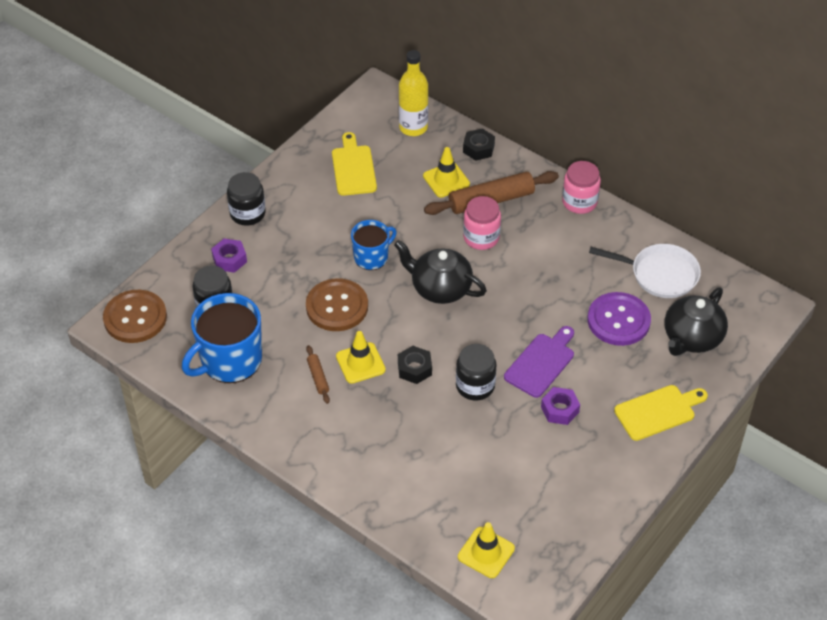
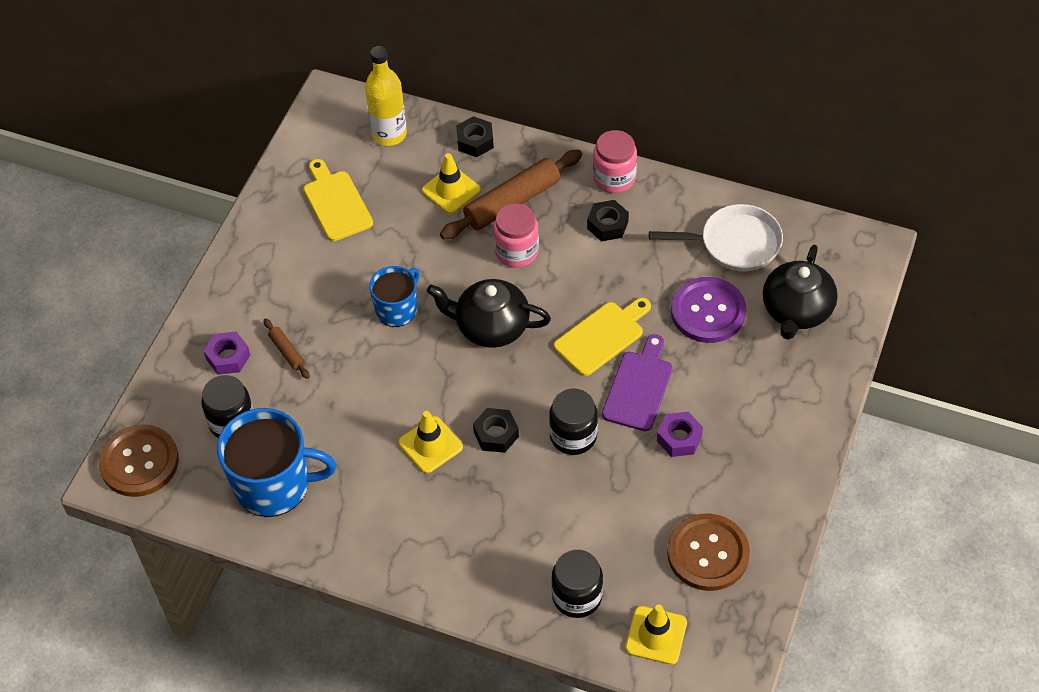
camera: 15 degrees left, 5 degrees up
(230, 360) = (274, 484): blue mug -> blue mug turned 120 degrees counterclockwise
(247, 213) = (229, 293): black jar -> black jar (577, 596)
(318, 377) = (387, 476): brown rolling pin -> brown rolling pin (287, 352)
(337, 306) = (378, 382): brown button -> brown button (708, 553)
(561, 235) = (607, 225): none -> black nut
(658, 411) = (789, 410): yellow cutting board -> yellow cutting board (602, 336)

